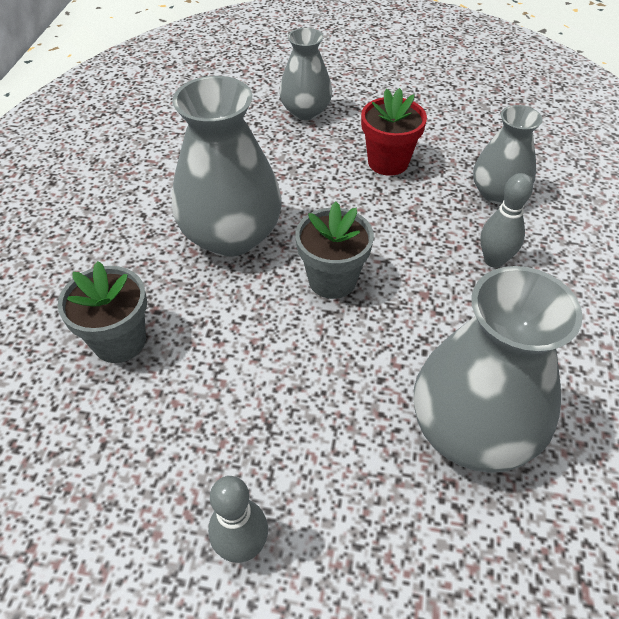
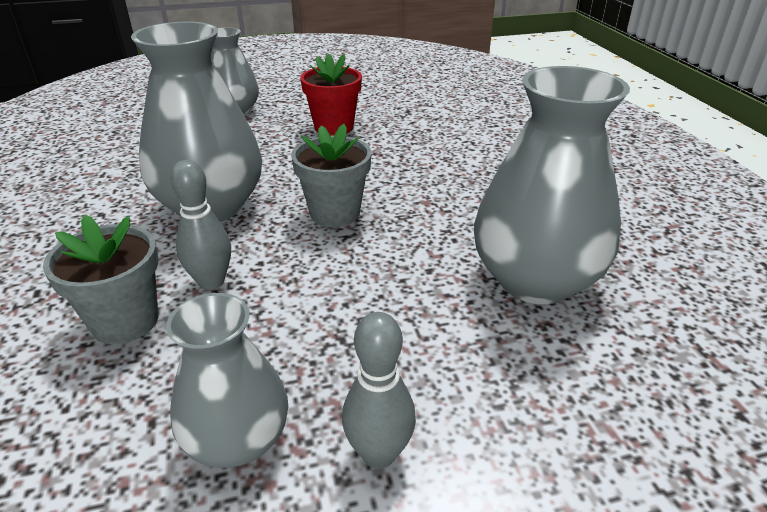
camera: 25 degrees left, 15 degrees down
(494, 260) = (468, 166): grey bowling pin -> grey bowling pin (211, 282)
(497, 193) = (440, 127): grey vase -> grey vase (238, 440)

